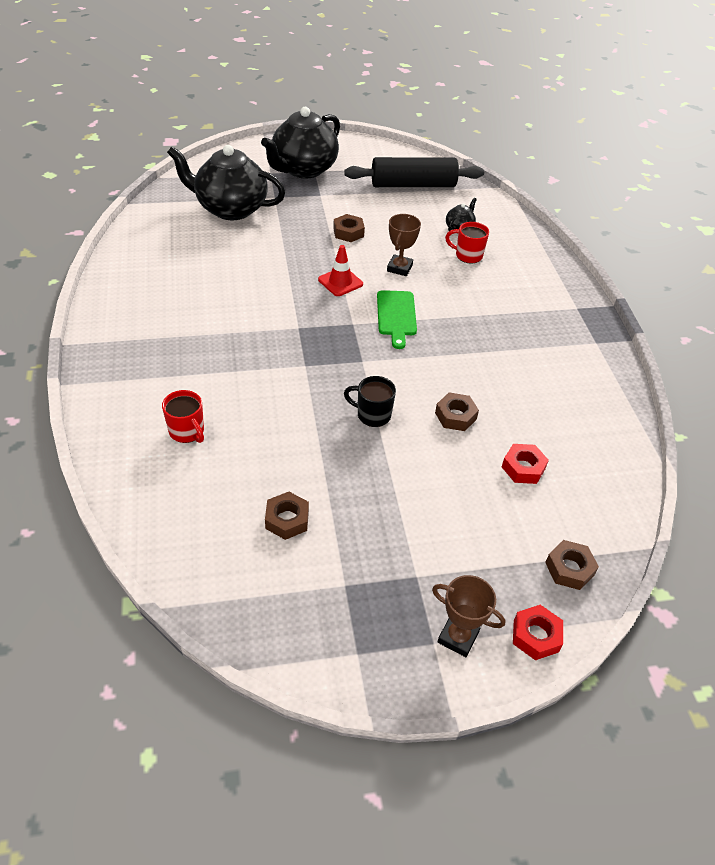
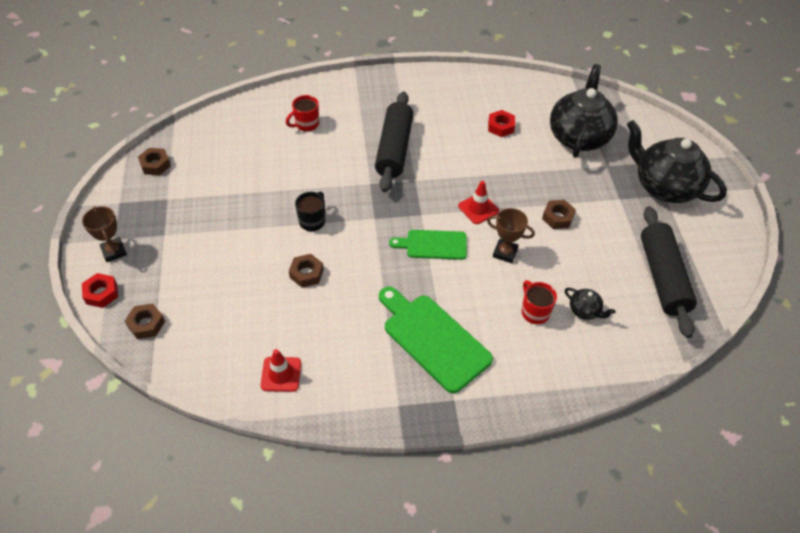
camera: 95 degrees right, 5 degrees up
(244, 344) = (394, 149): none -> black rolling pin
(287, 519) = (223, 172): brown nut -> brown nut (155, 165)
(458, 637) = (114, 251): brown trophy -> brown trophy turned 60 degrees counterclockwise
(467, 255) = (534, 312): red mug -> red mug turned 45 degrees counterclockwise
(516, 319) = (433, 339): none -> green cutting board
(523, 468) = (245, 311): red nut -> red nut (500, 127)
(594, 429) = (281, 374): none -> red traffic cone

